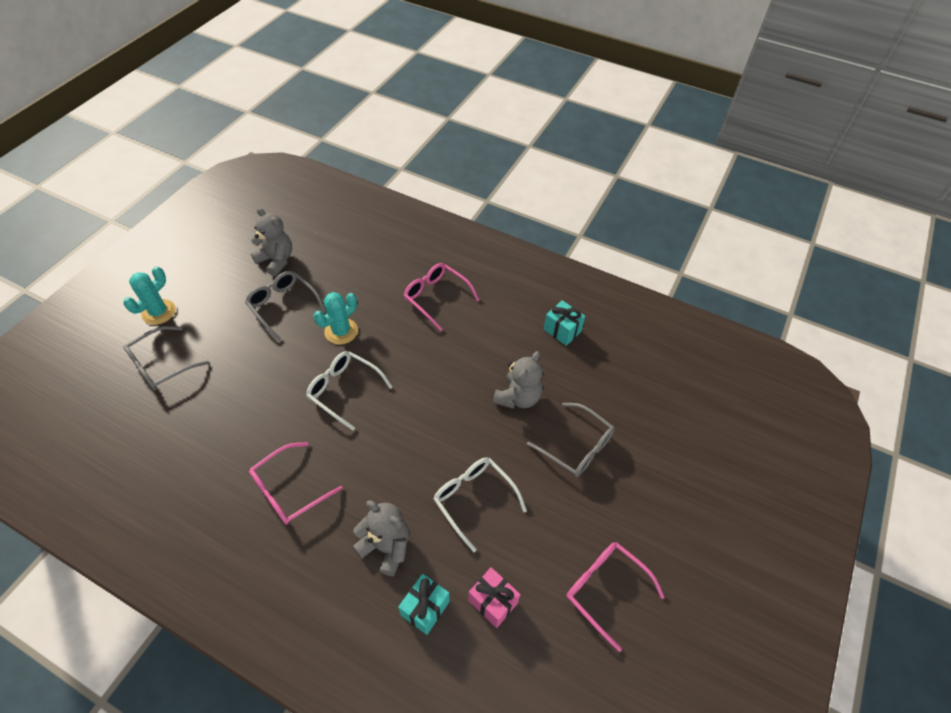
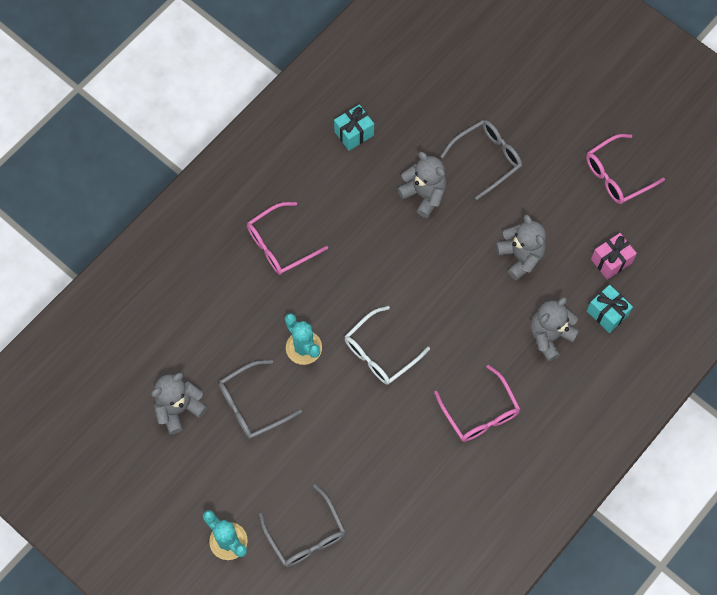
camera: 75 degrees left, 15 degrees up
(473, 499) = (520, 256): white glasses -> grey teddy bear

